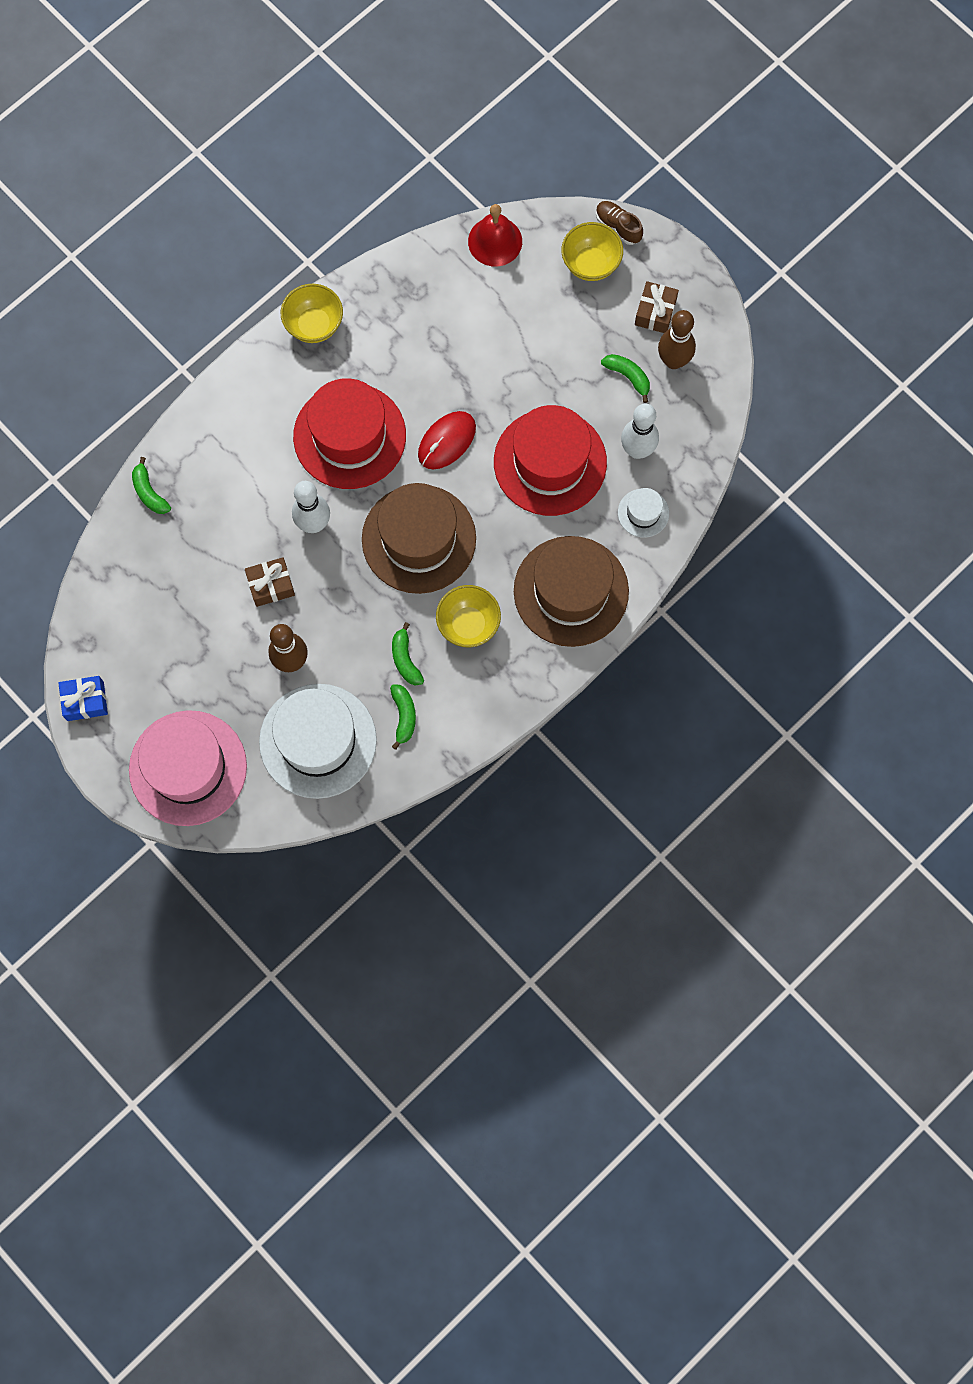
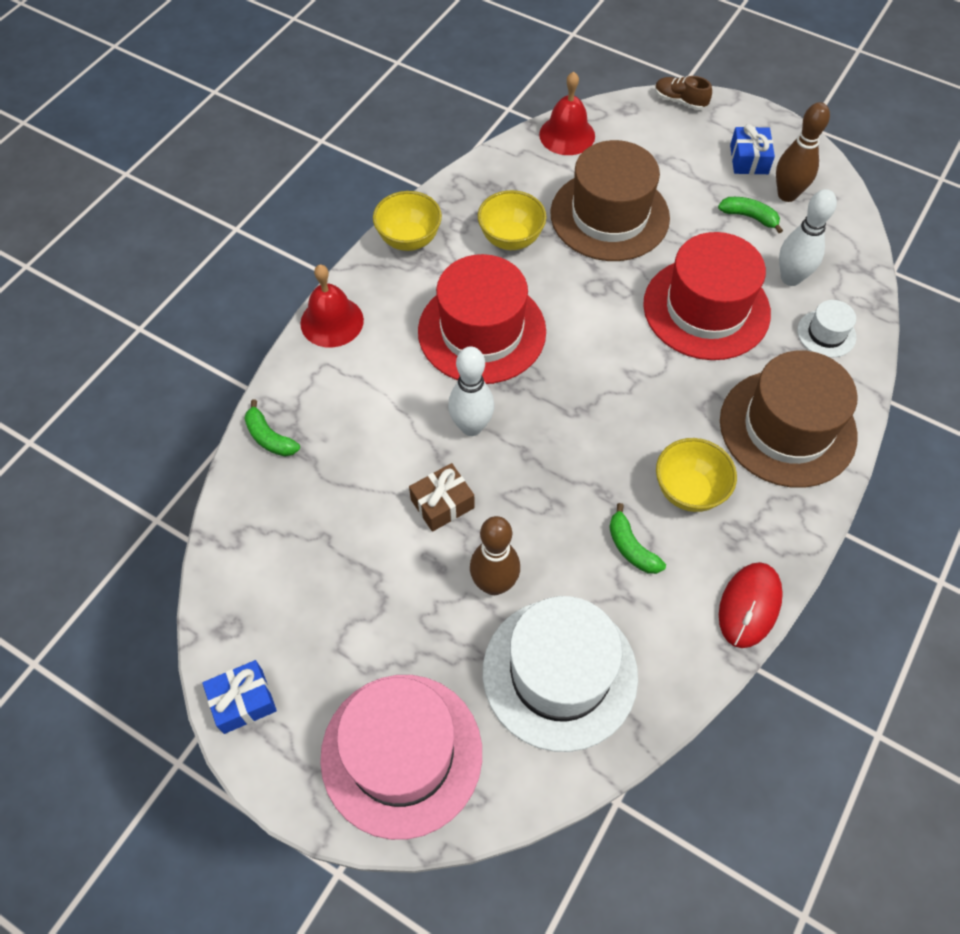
camera: 15 degrees left, 15 degrees down
(225, 394) = (332, 321): none -> red bell
(404, 716) = (655, 615): green banana -> none
(419, 539) = (596, 414): brown hat -> brown hat (609, 215)
(447, 441) = (589, 313): red mouse -> red mouse (749, 606)
(590, 264) = (667, 134): yellow bowl -> yellow bowl (511, 239)
(655, 312) = (749, 159): brown gift -> blue gift

